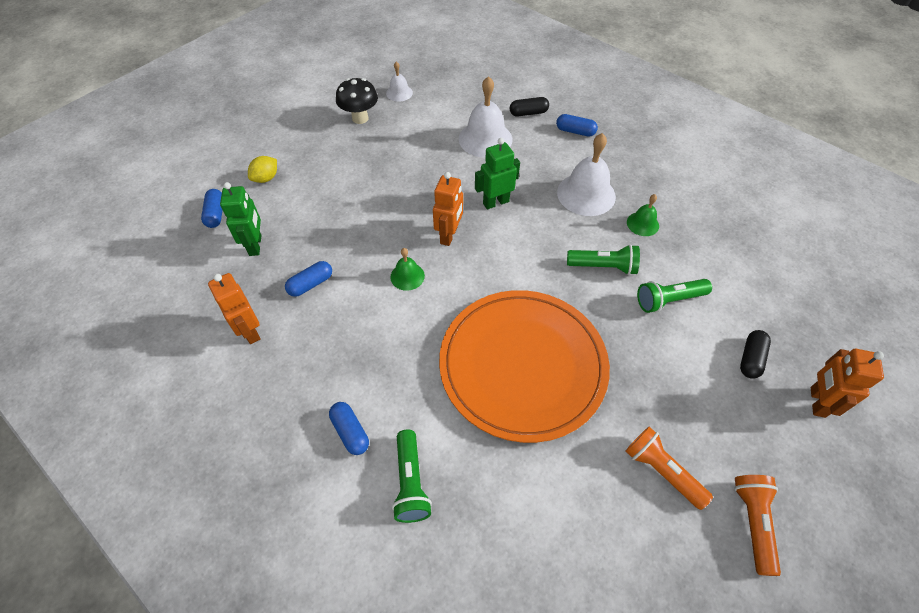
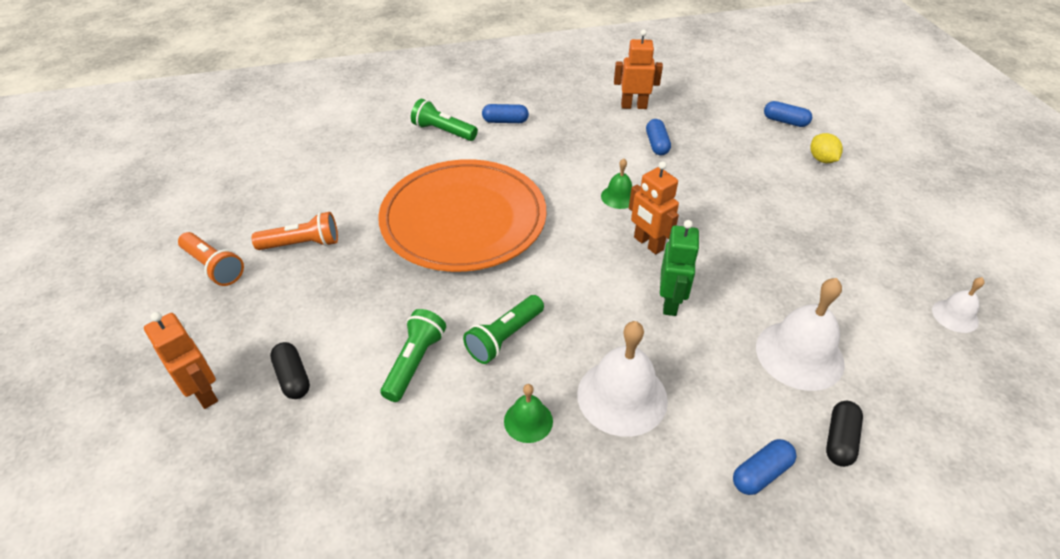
camera: 125 degrees right, 10 degrees down
(256, 245) = (727, 131): green robot -> none
(360, 118) = (904, 257): black mushroom -> none

